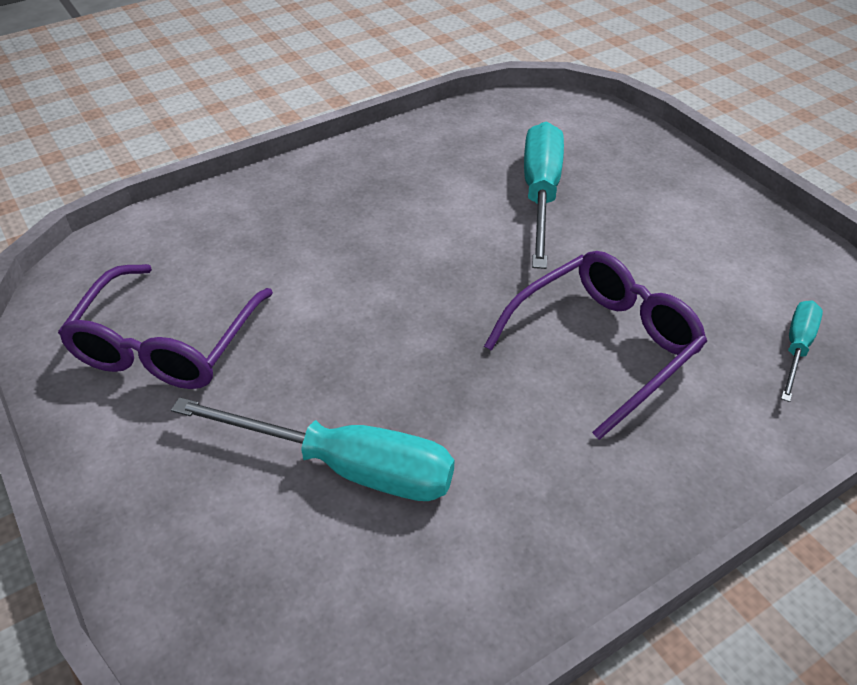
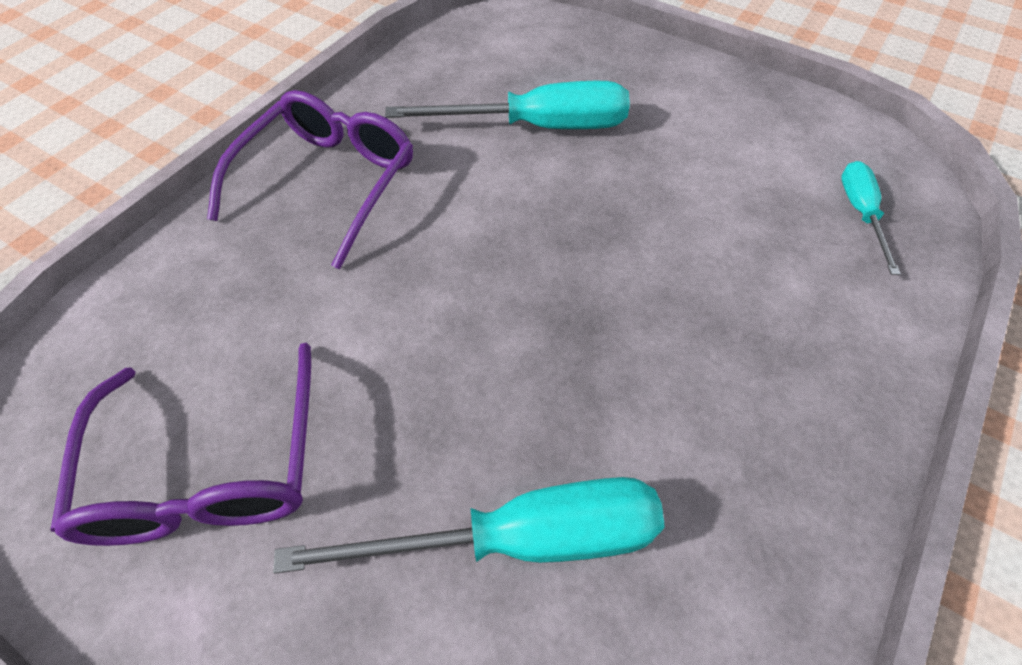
camera: 25 degrees left, 10 degrees up
(540, 194) = (537, 127): turquoise screwdriver -> turquoise screwdriver turned 105 degrees clockwise
(604, 345) = (696, 275): purple glasses -> purple glasses (329, 182)

